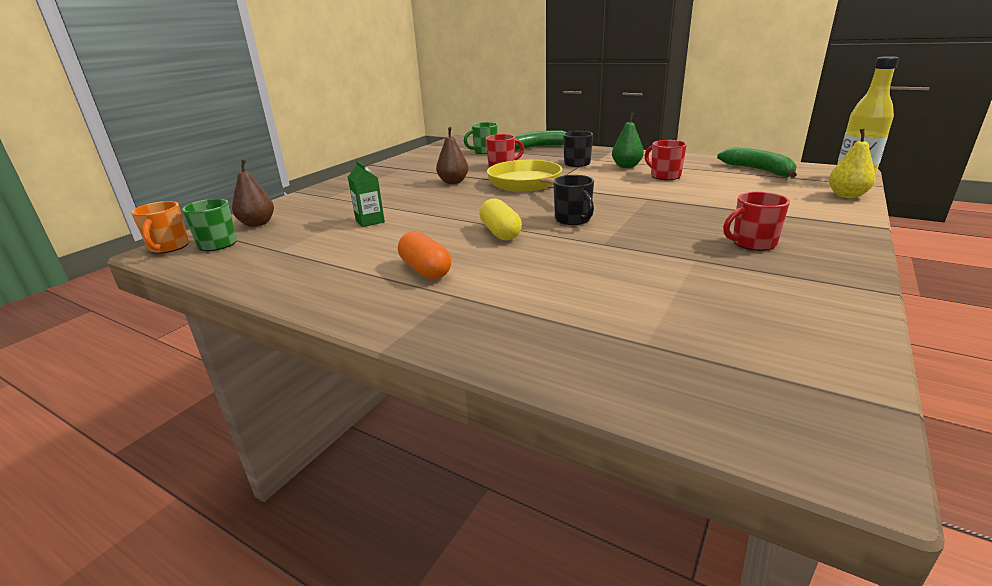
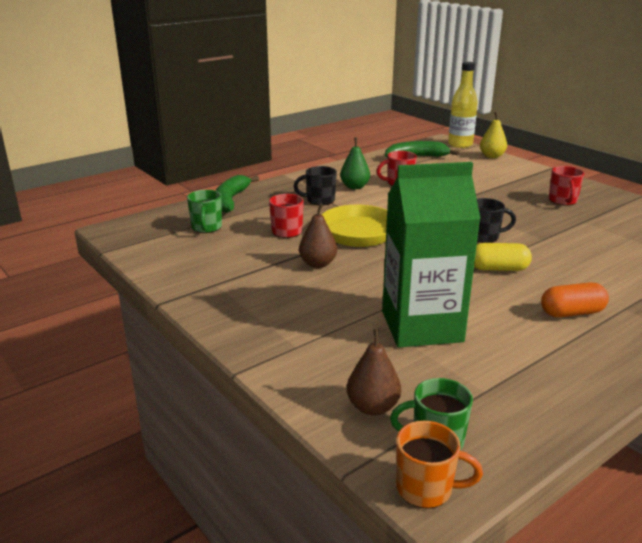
camera: 70 degrees left, 0 degrees up
(370, 221) = (421, 326): green carton -> green carton, size x2.48

